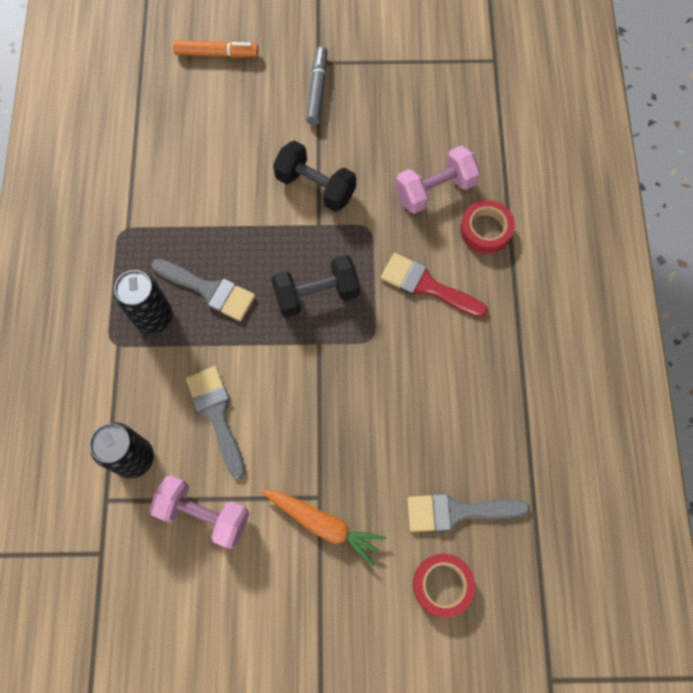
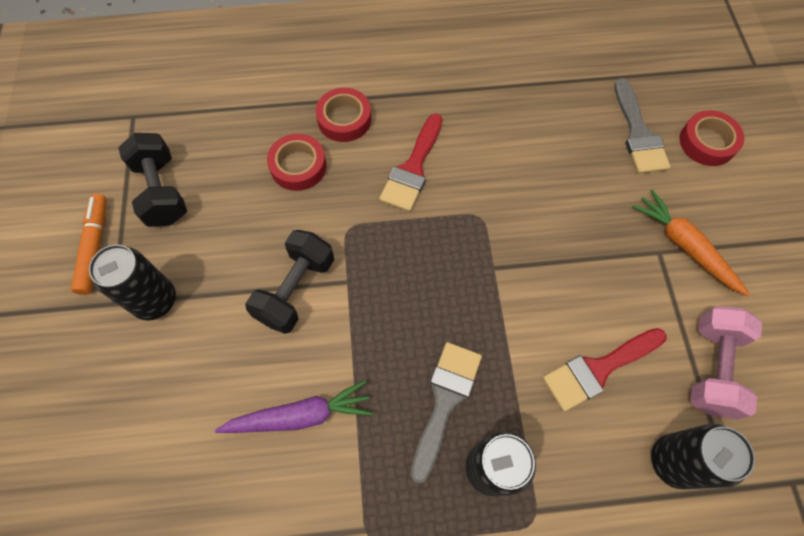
camera: 95 degrees left, 5 degrees down
(214, 188) = (300, 415): none -> purple carrot
(216, 414) = (598, 369): grey brush -> red brush
(217, 54) = (82, 442): orange marker -> orange marker (94, 247)
(316, 294) = (435, 275): black dumbbell -> black dumbbell (162, 191)
(317, 89) = (155, 301): grey marker -> black can
(323, 524) = (684, 246): orange carrot -> orange carrot turned 60 degrees counterclockwise
(435, 190) = (298, 166): pink dumbbell -> red tape

